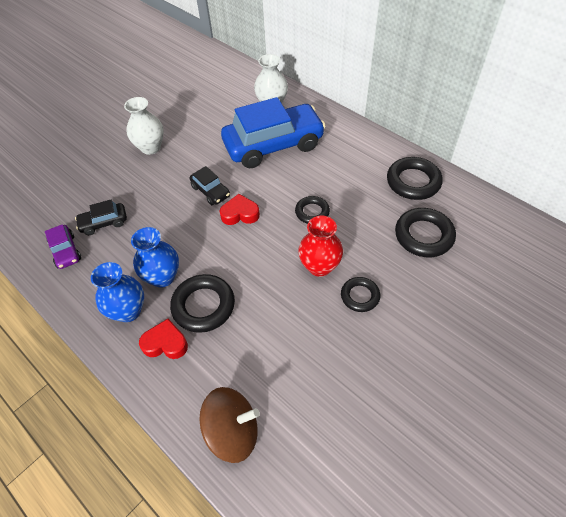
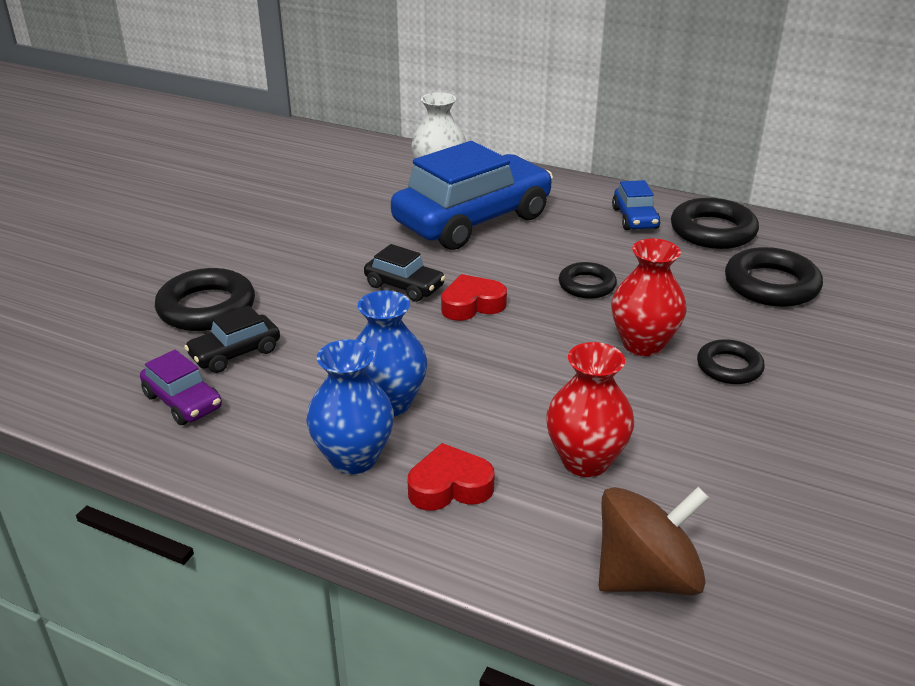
camera: 20 degrees left, 20 degrees down
(150, 147) = (264, 250): white vase -> none
(203, 306) = (485, 425): black ring -> black ring (206, 307)
(242, 344) = (585, 461): none -> red vase
(370, 161) = (635, 218): none -> blue car

